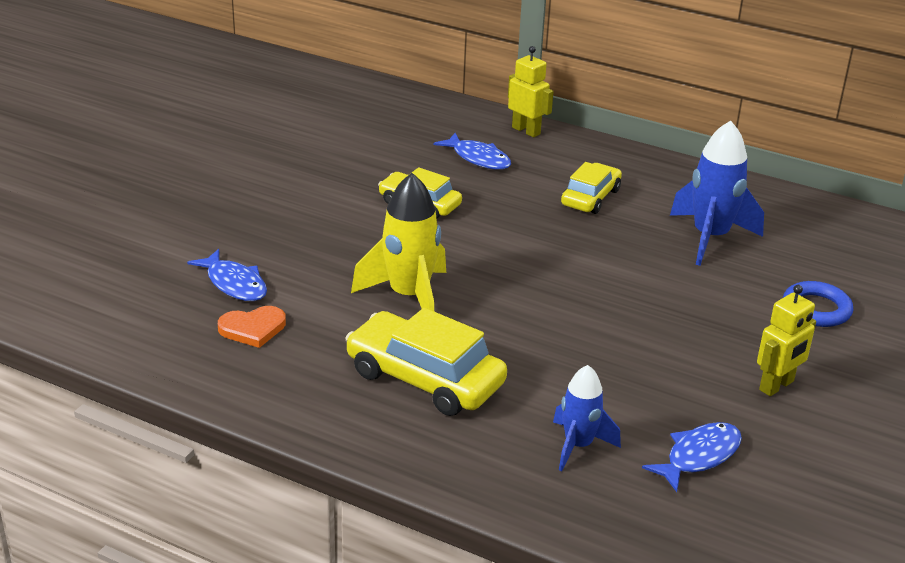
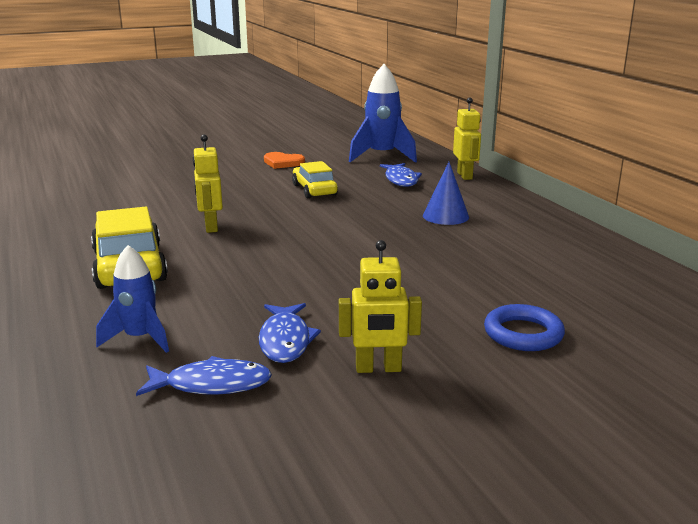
camera: 40 degrees right, 10 degrees down
(234, 284) = (130, 194): blue fish -> blue fish (285, 340)
(253, 328) = (94, 213): orange heart -> orange heart (283, 163)
(409, 297) = (210, 227): yellow rocket -> yellow robot
(590, 197) = (445, 216): yellow car -> blue cone
(710, 238) = (505, 262): blue rocket -> blue rocket (382, 156)

